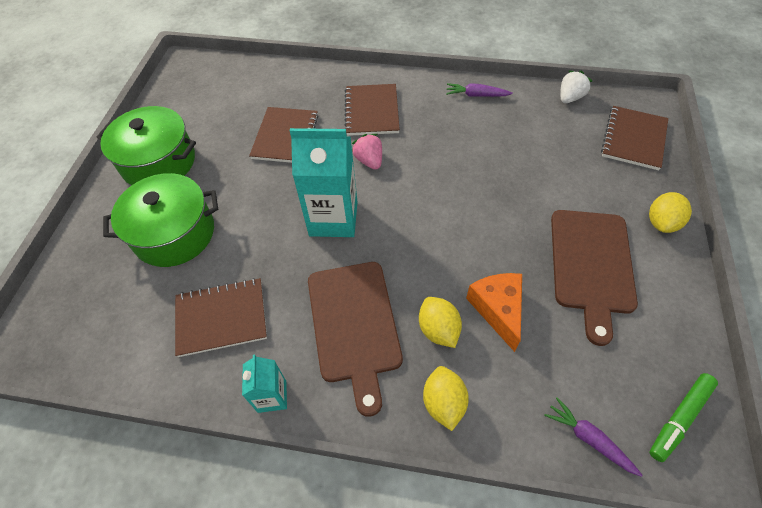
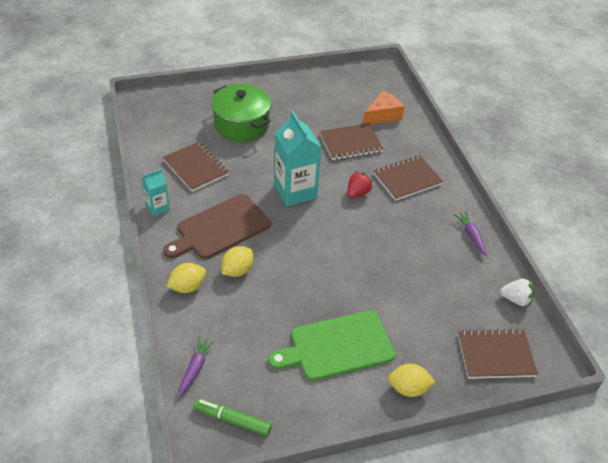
camera: 60 degrees right, 10 degrees down
(159, 162) = (290, 95): green pot -> none
(369, 161) = (357, 193): pink strawberry -> red strawberry
(498, 309) = (269, 298): orange cheese -> orange cheese (382, 115)
(591, 265) = (337, 346): brown cutting board -> green cutting board

